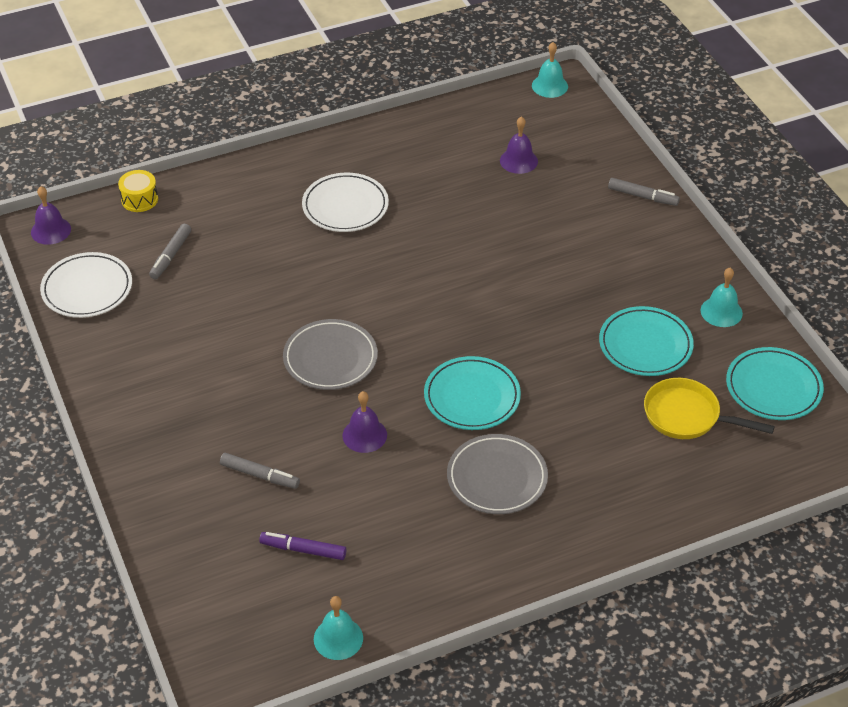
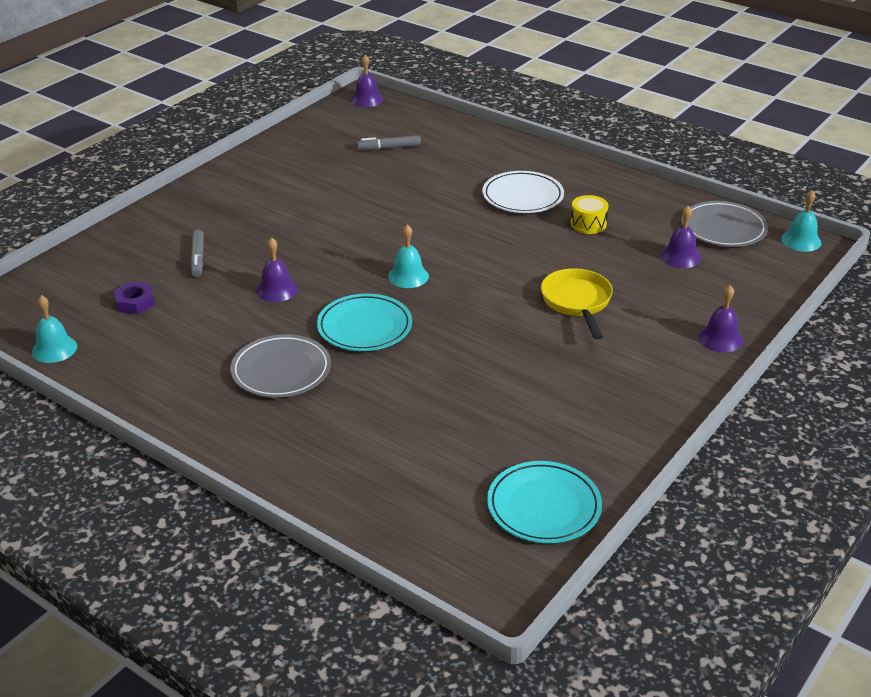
camera: 60 degrees right, 10 degrees down
(87, 289) = (324, 131): white plate -> none
(139, 199) = (433, 117): yellow drum -> yellow drum (588, 224)
(303, 550) = (135, 303): purple marker -> purple nut
(330, 358) = (346, 247): grey plate -> grey plate (723, 228)
(643, 196) = (720, 338): grey marker -> purple bell
(645, 345) = (520, 403): turquoise plate -> none
(687, 416) = (450, 459): yellow pan -> yellow pan (577, 302)
(721, 312) = (616, 437): turquoise bell -> turquoise bell (408, 276)

